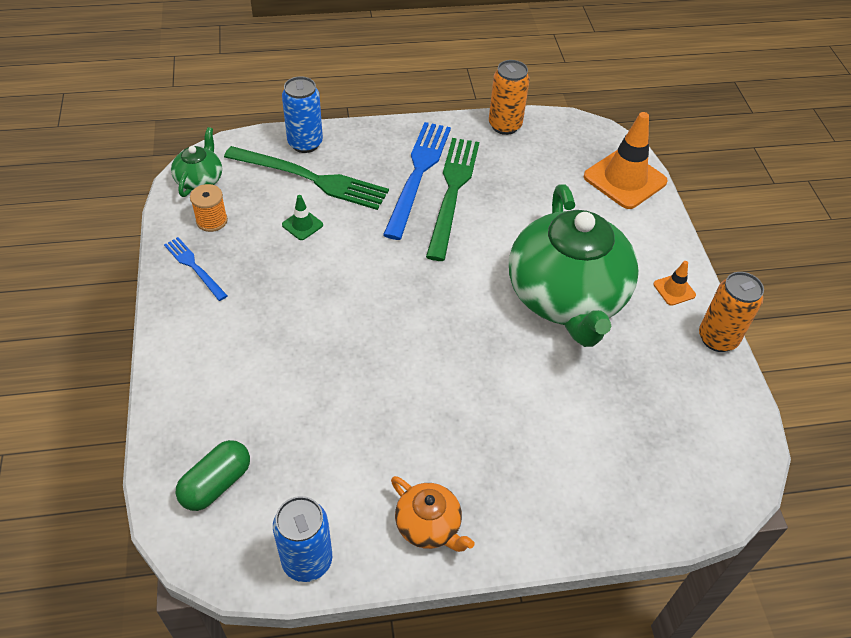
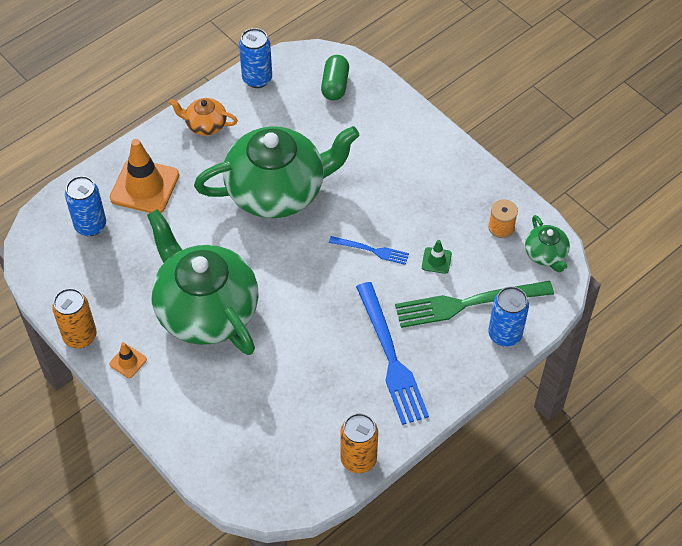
camera: 150 degrees right, 5 degrees up
(194, 267) = (475, 189): blue fork -> blue fork (371, 250)
(402, 381) = (277, 190): none -> green teapot
(452, 192) = (350, 355): green fork -> none
(625, 179) = (217, 457): orange traffic cone -> orange traffic cone (144, 186)
(656, 461) = (90, 225): none -> blue can

